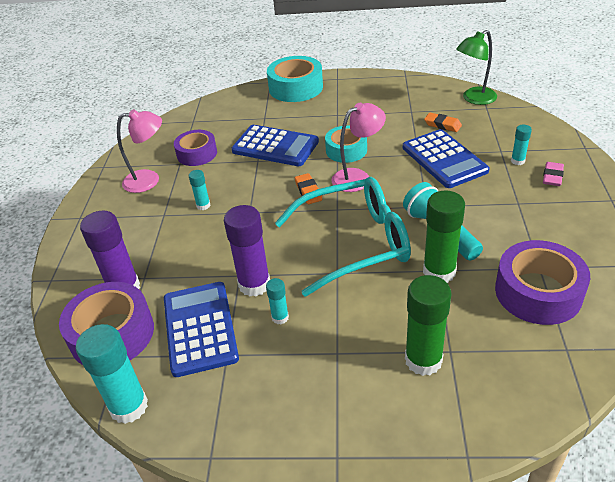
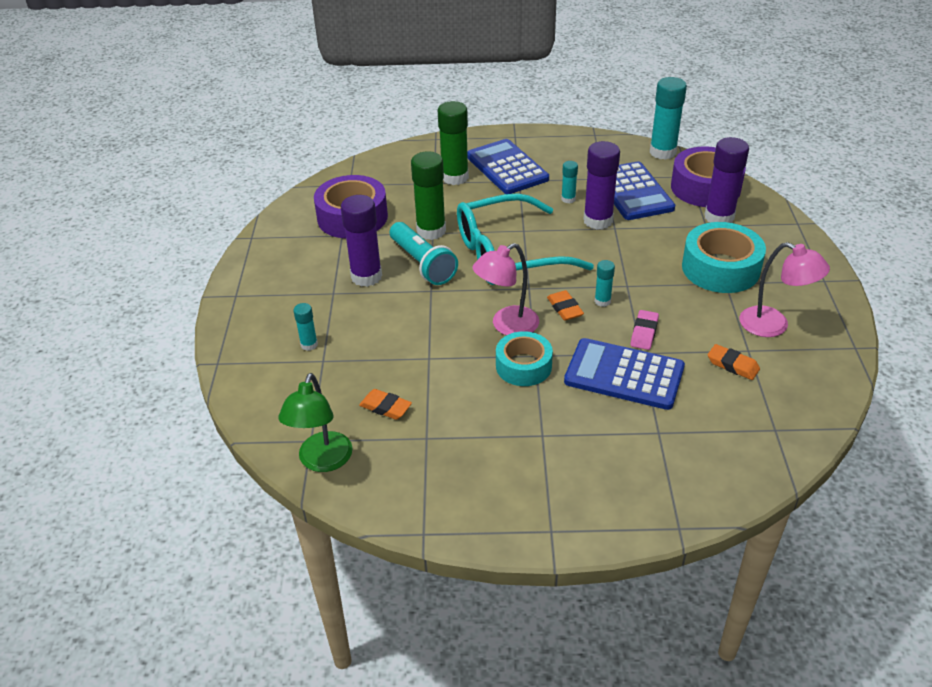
camera: 175 degrees right, 0 degrees up
(149, 180) = (773, 326): pink lamp -> pink lamp turned 135 degrees counterclockwise
(197, 154) = (732, 365): purple tape -> orange eraser
(203, 205) = (684, 293): turquoise glue stick -> turquoise glue stick (602, 301)
(296, 88) = (624, 506): turquoise tape -> turquoise tape (720, 268)
(444, 159) = (397, 349): blue calculator -> blue calculator (507, 168)
(474, 99) = (322, 461): green lamp -> green lamp turned 135 degrees clockwise
(492, 218) = (366, 276): none -> purple glue stick
(552, 177) = (280, 323): pink eraser -> pink eraser (644, 333)

